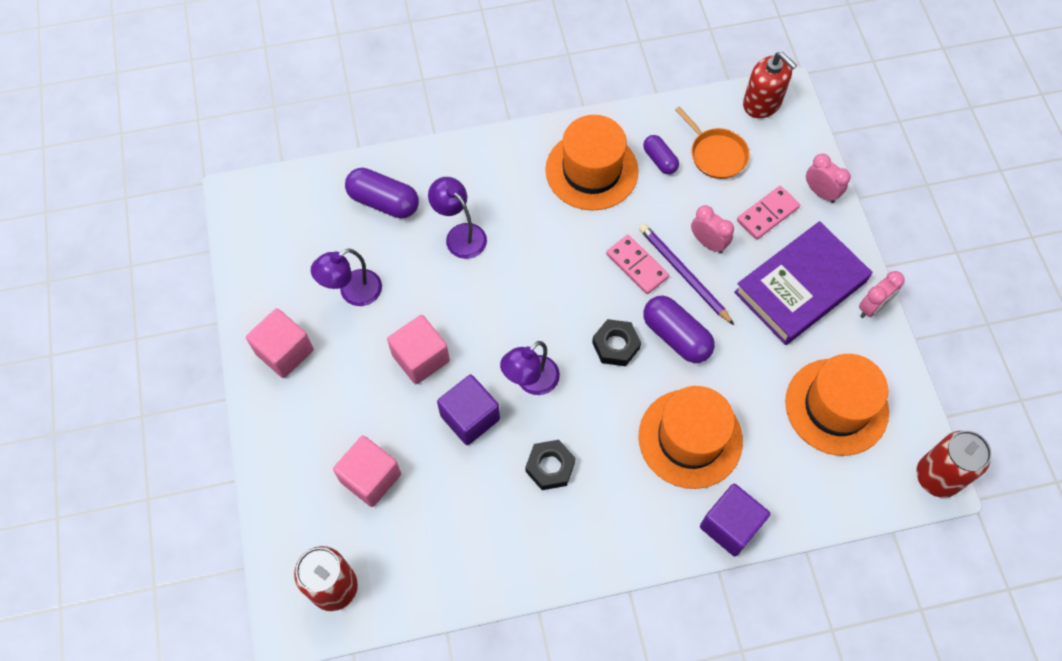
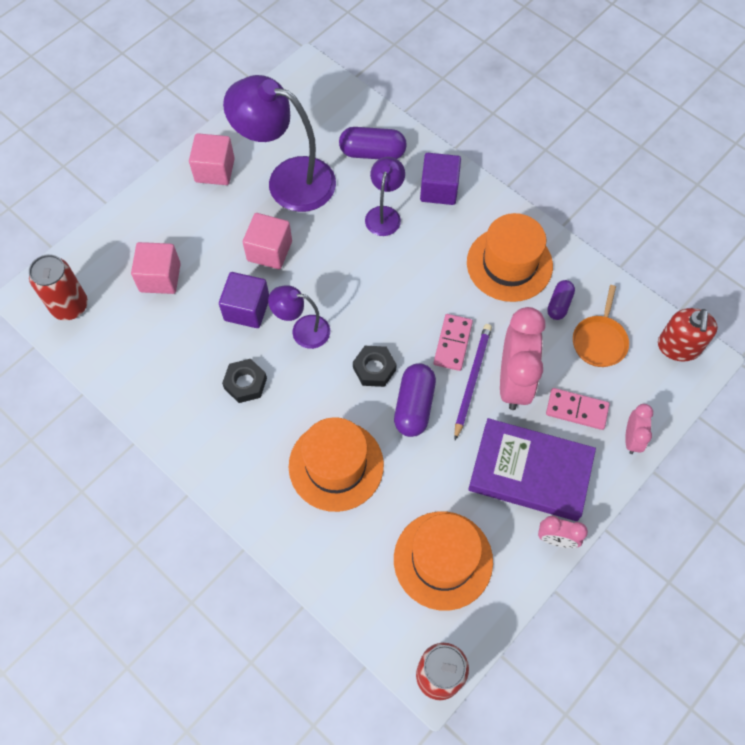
camera: 55 degrees right, 0 degrees up
(353, 292) = (288, 180): purple lamp -> purple lamp, size x1.91
(384, 202) = (372, 152): purple capsule -> purple capsule turned 75 degrees counterclockwise
(708, 243) = (514, 381): pink clock -> pink clock, size x1.97
(730, 525) = (284, 535): purple cube -> purple cube (439, 189)

